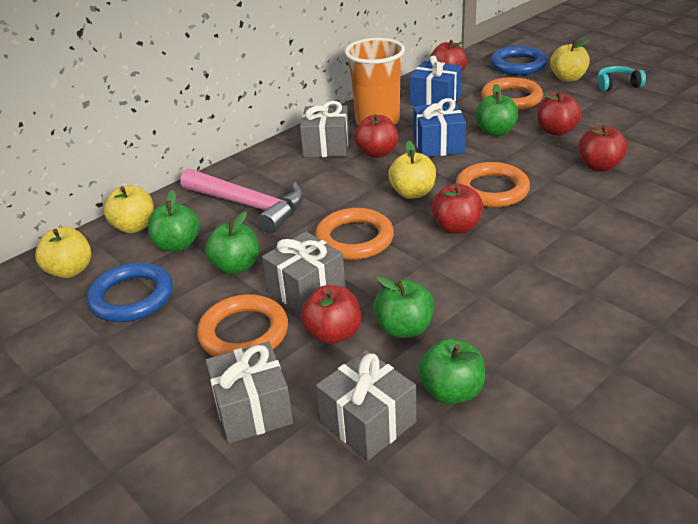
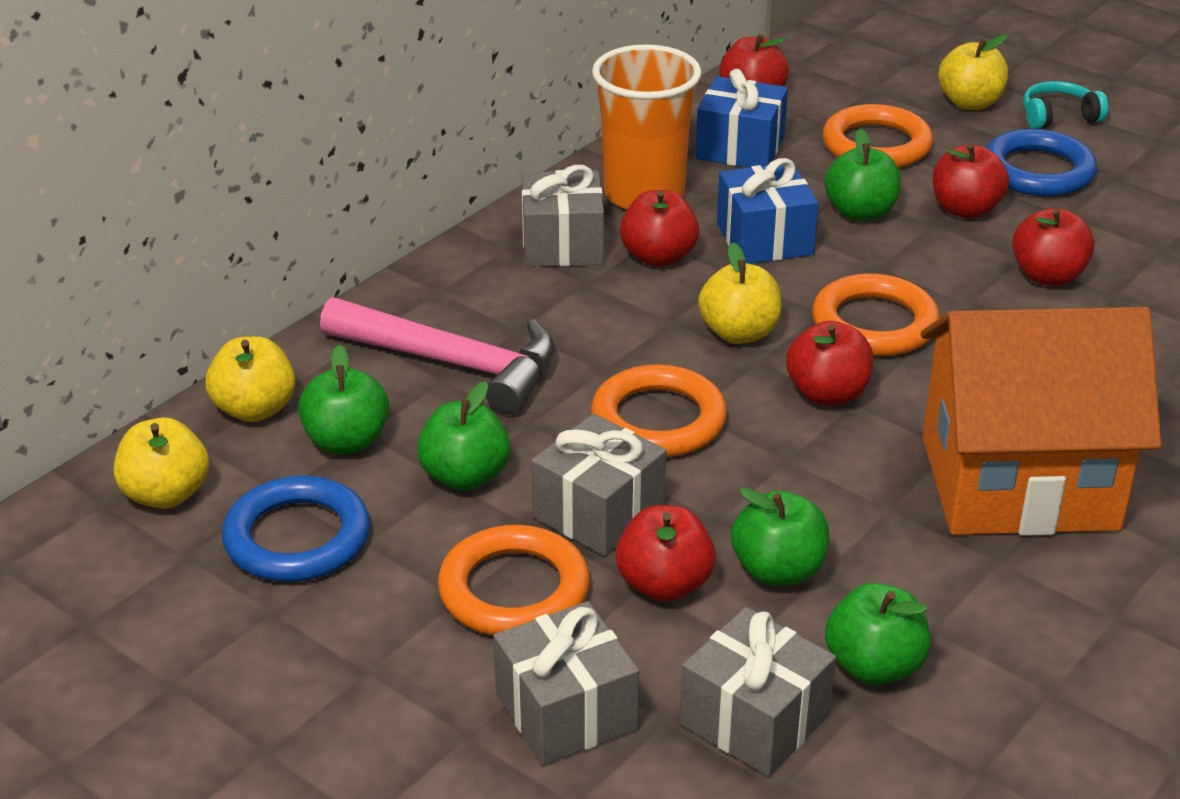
camera: 10 degrees left, 0 degrees up
(518, 65) = (876, 75): blue ring -> blue ring (1037, 171)
(563, 282) = (1018, 483): none -> orange house

